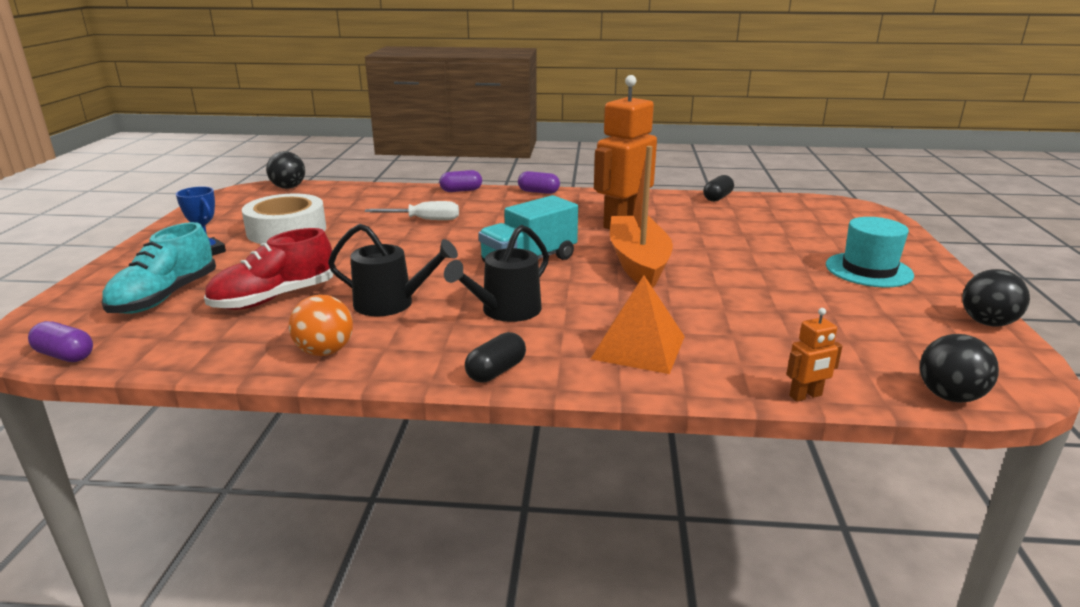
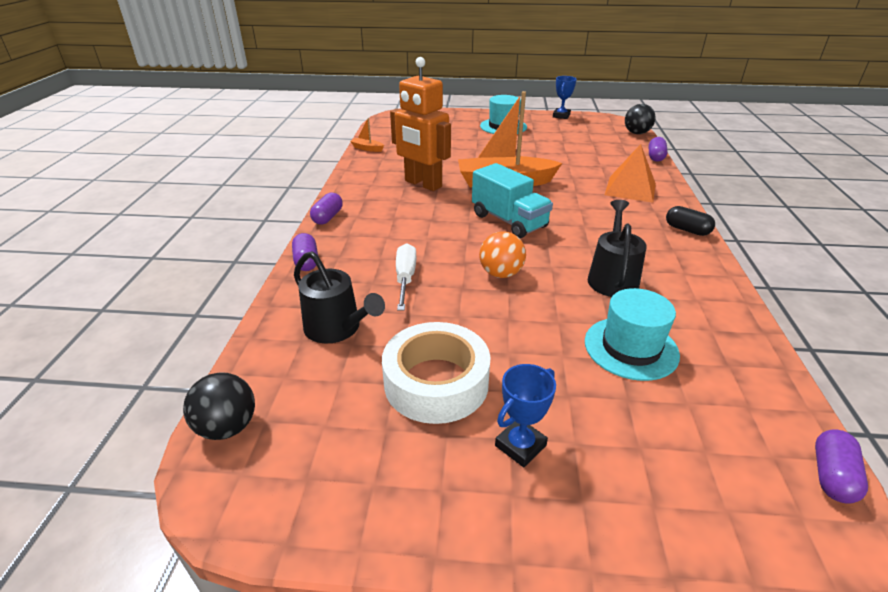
camera: 90 degrees left, 10 degrees up
(165, 297) = (665, 440): turquoise shoe -> none
(274, 298) = (631, 348): red shoe -> turquoise hat
(325, 351) = (707, 299): orange ball -> orange ball (501, 273)
(506, 311) = (603, 229): black watering can -> black watering can (337, 328)
(717, 198) = (367, 148): black capsule -> orange boat
(805, 396) = (655, 157): orange robot -> purple capsule
(987, 323) = (561, 116): black ball -> blue trophy

